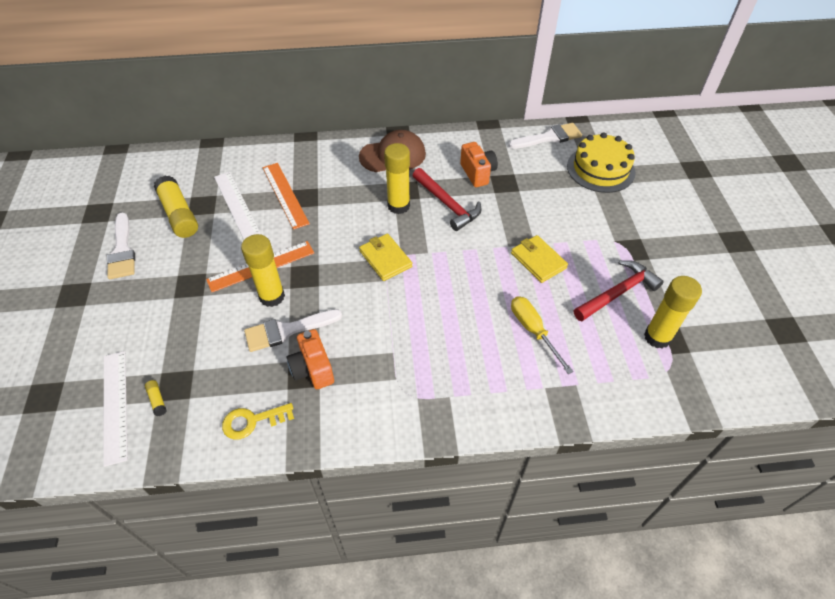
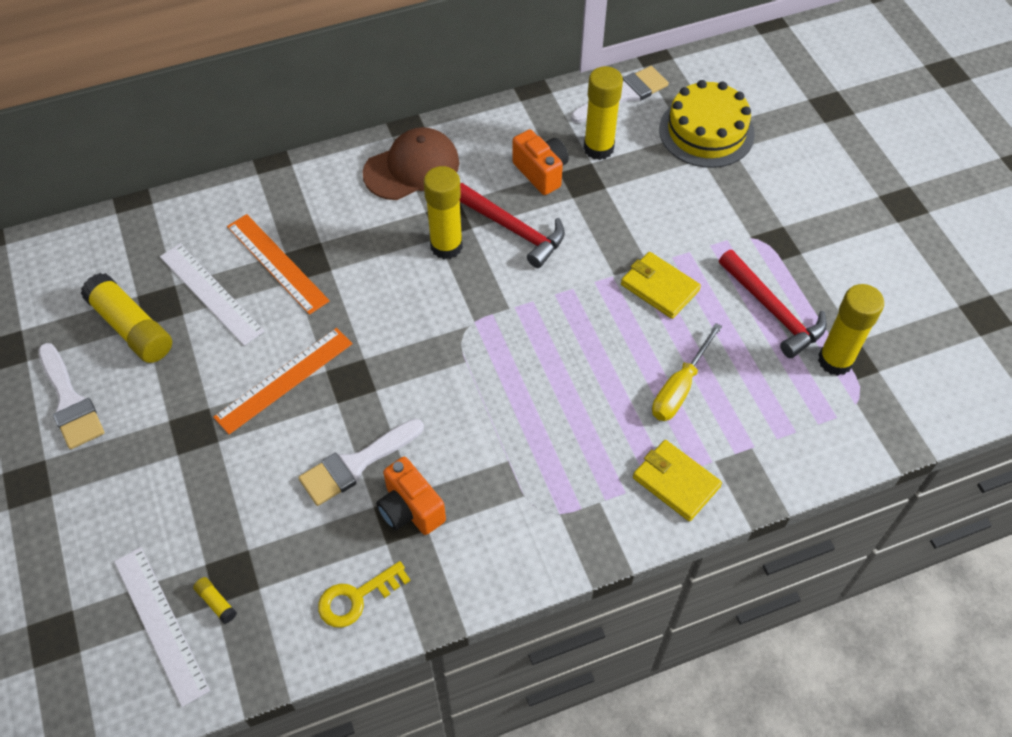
camera: 15 degrees left, 5 degrees up
(272, 296) = (317, 421): yellow glue stick -> yellow glue stick (598, 148)
(385, 259) = (454, 330): yellow wallet -> yellow wallet (676, 482)
(533, 330) = (679, 388): yellow screwdriver -> yellow screwdriver turned 105 degrees counterclockwise
(618, 293) = (772, 311): red hammer -> red hammer turned 105 degrees clockwise

